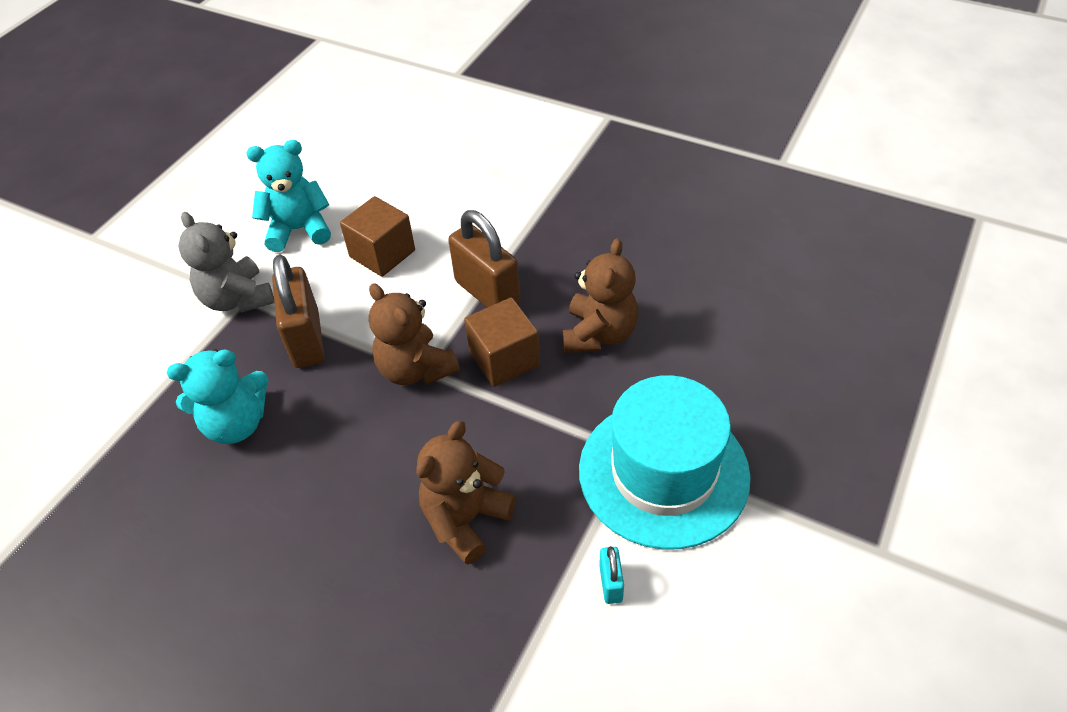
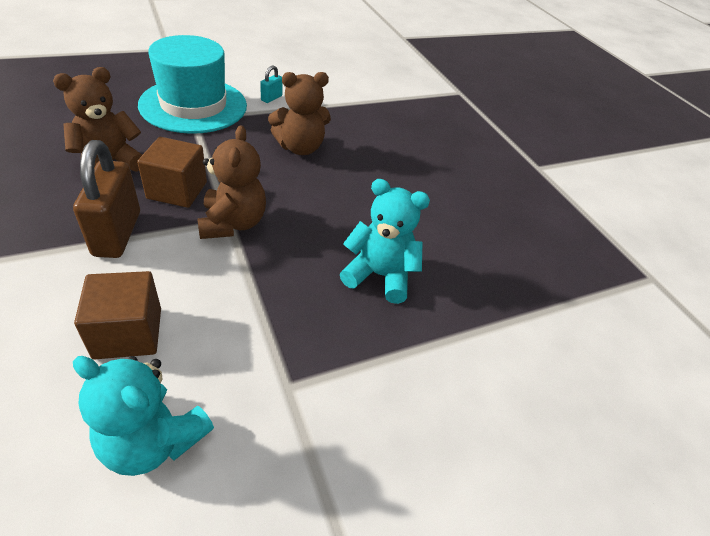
camera: 150 degrees left, 5 degrees down
(237, 299) = (294, 392): grey teddy bear -> none
(307, 339) = (276, 300): brown padlock -> none

